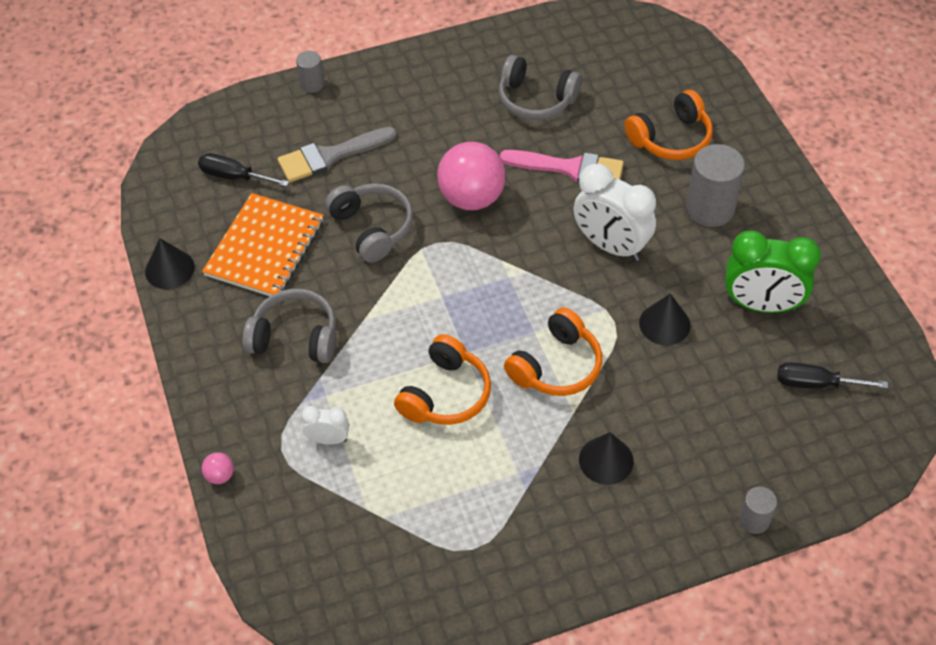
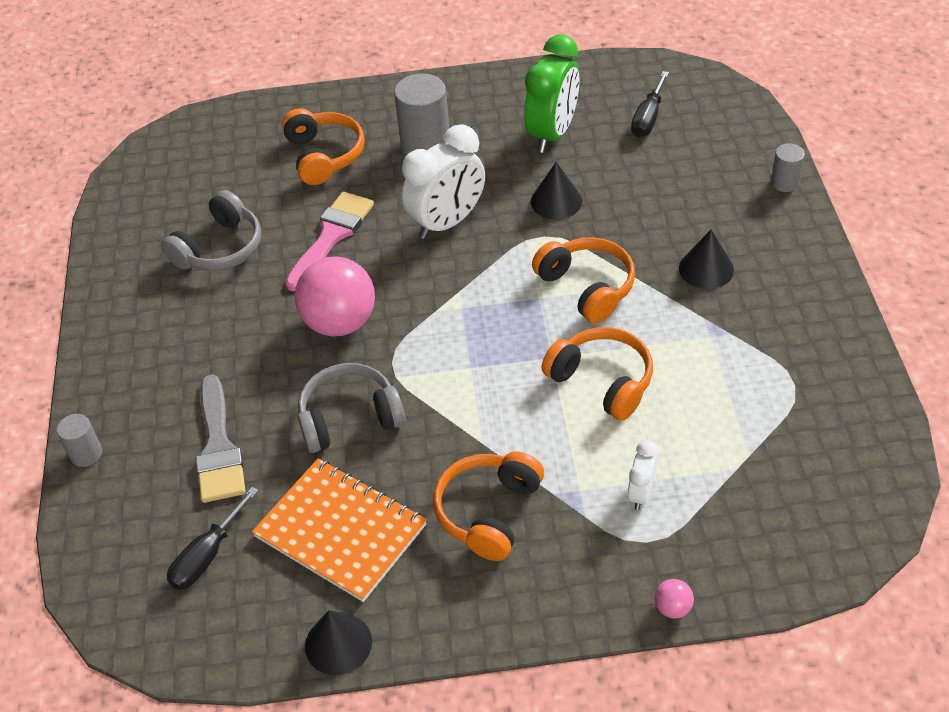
camera: 75 degrees left, 5 degrees down
(295, 337) = (488, 512): grey headphones -> orange headphones

